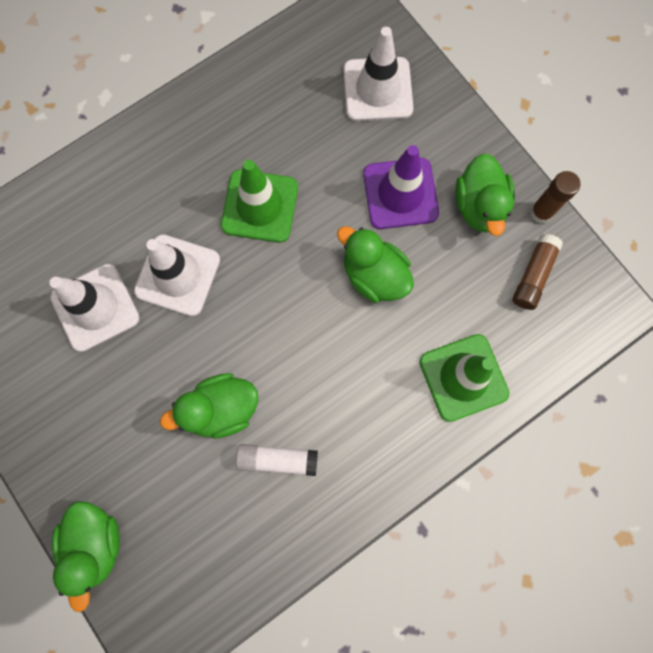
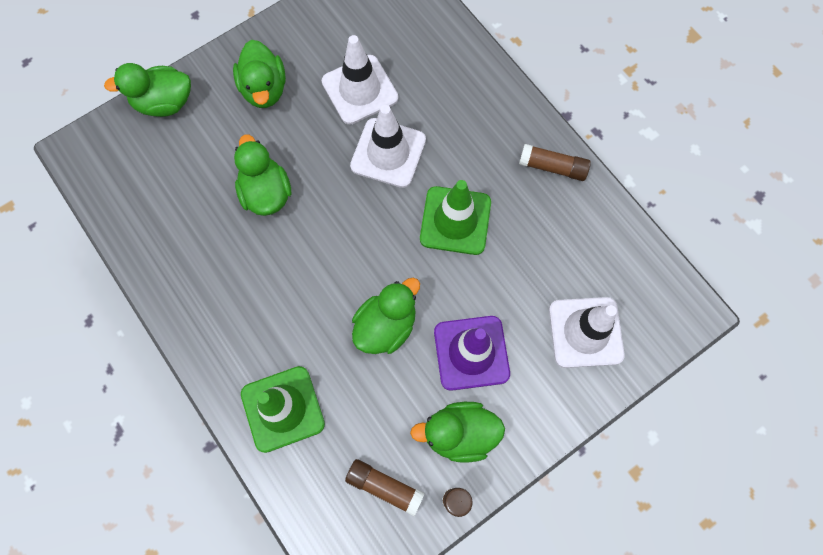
camera: 90 degrees right, 5 degrees down
(86, 419) = (264, 89): none -> green duck
(202, 109) = (552, 167): none -> brown glue stick
(277, 460) = (219, 240): white glue stick -> none

